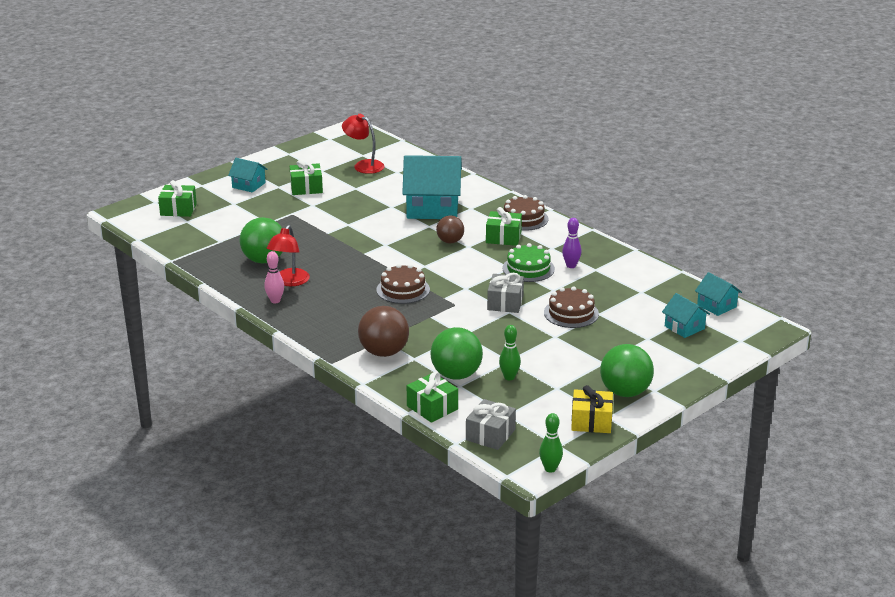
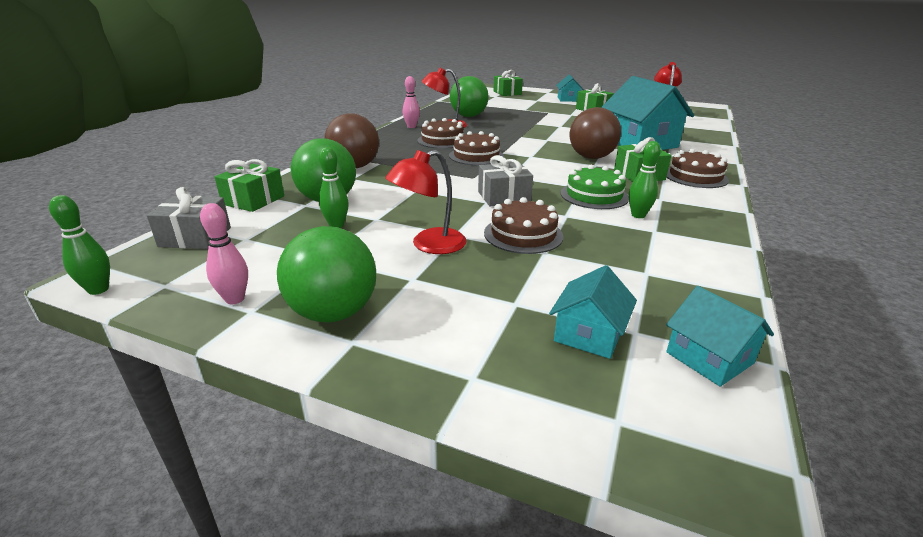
camera: 65 degrees right, 0 degrees up
(342, 295) = (442, 140): none -> brown cake
(450, 241) = (591, 157): brown ball -> brown ball, size x1.60
(564, 348) = (429, 245): none -> red lamp
(571, 266) = (638, 215): purple bowling pin -> green bowling pin
(591, 422) = (235, 299): yellow gift -> pink bowling pin
(716, 306) = (709, 358): turquoise house -> turquoise house turned 60 degrees counterclockwise

